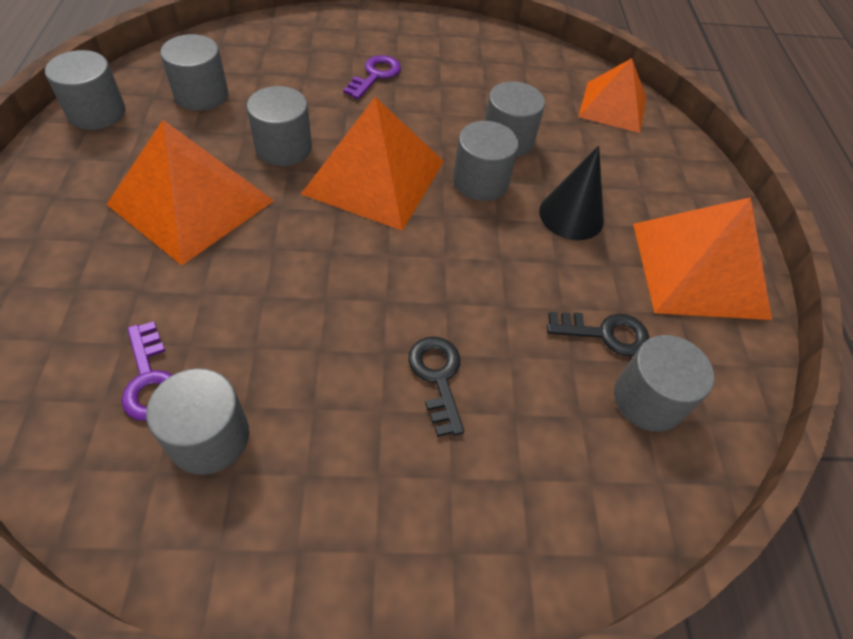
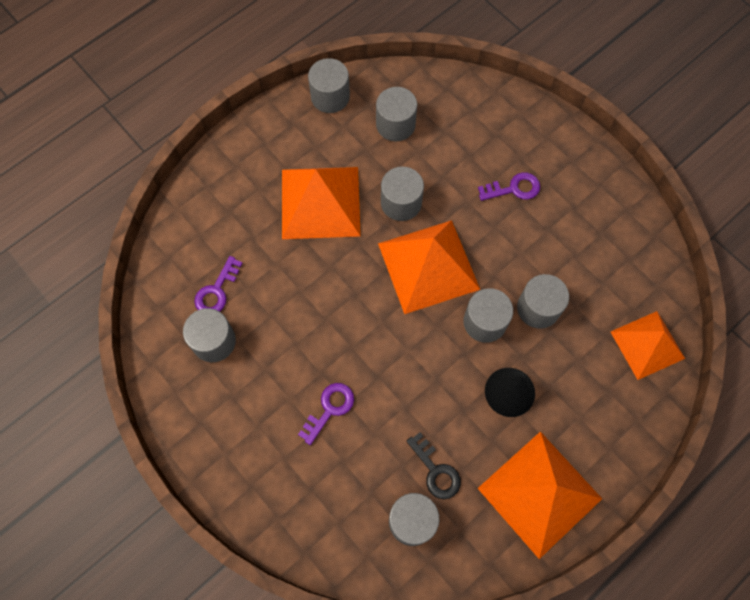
camera: 55 degrees right, 15 degrees up
(437, 377) = (330, 408): black key -> purple key

